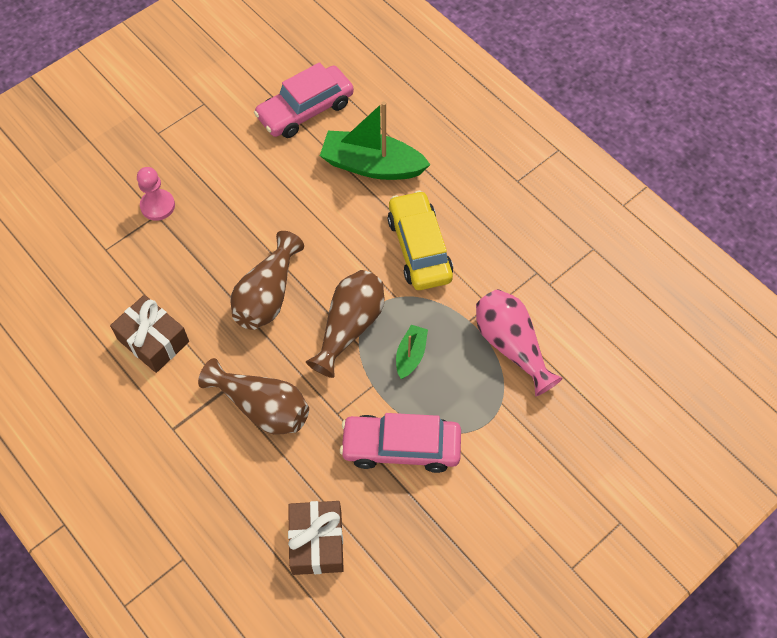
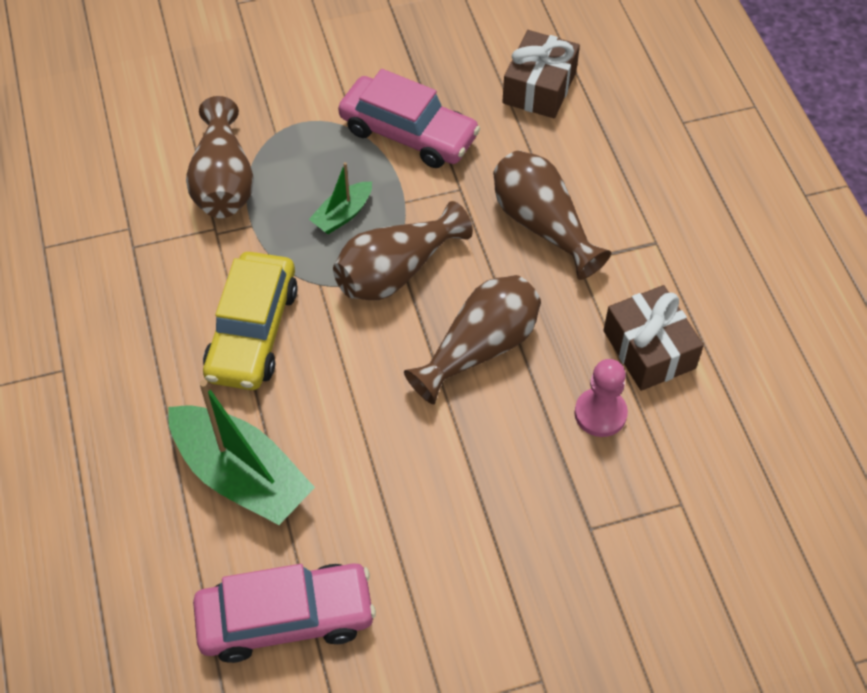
camera: 155 degrees left, 5 degrees down
(157, 206) = (583, 542): pink pawn -> pink pawn (600, 413)
(511, 346) = (223, 181): pink vase -> brown vase

